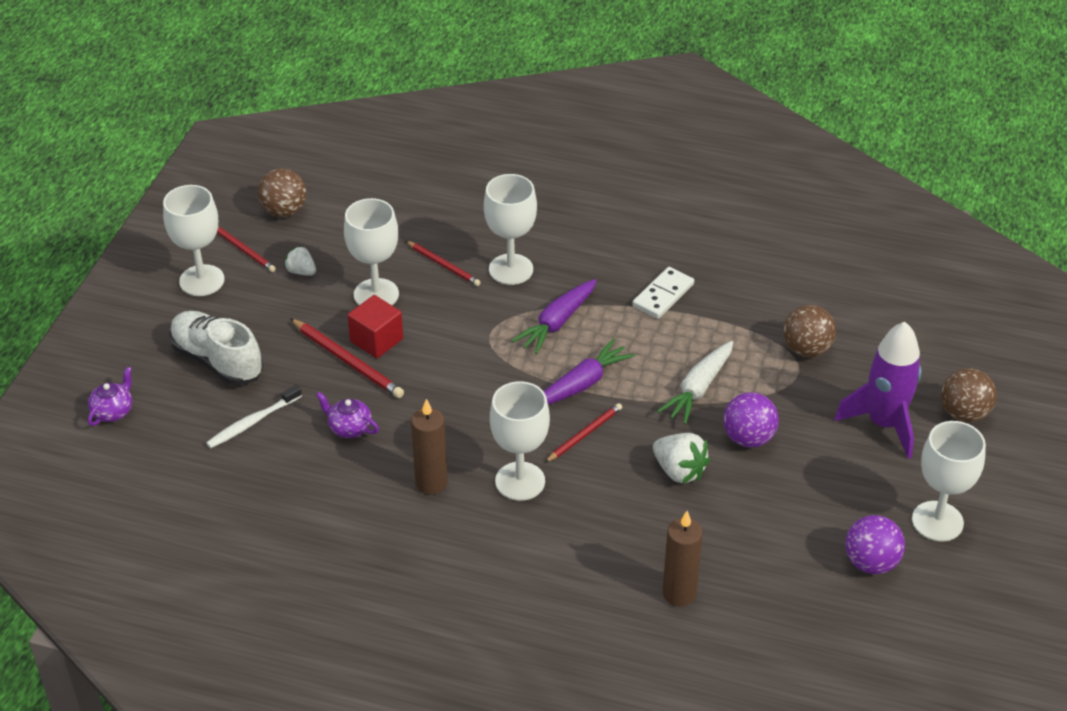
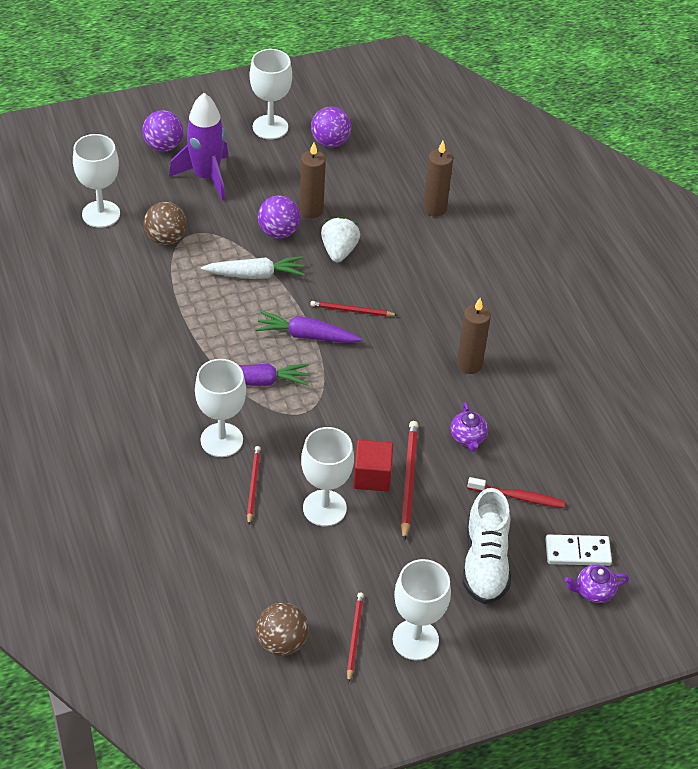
camera: 130 degrees left, 5 degrees up
(252, 422) = (518, 497): white toothbrush -> red toothbrush
(301, 271) = (343, 576): white strawberry -> none
(520, 481) = (423, 321): white goblet -> white goblet (101, 214)
(663, 295) = (173, 336): white domino -> white domino (577, 552)
(762, 482) = (311, 210): none -> brown candle
(964, 413) = (163, 146): brown ball -> purple ball

